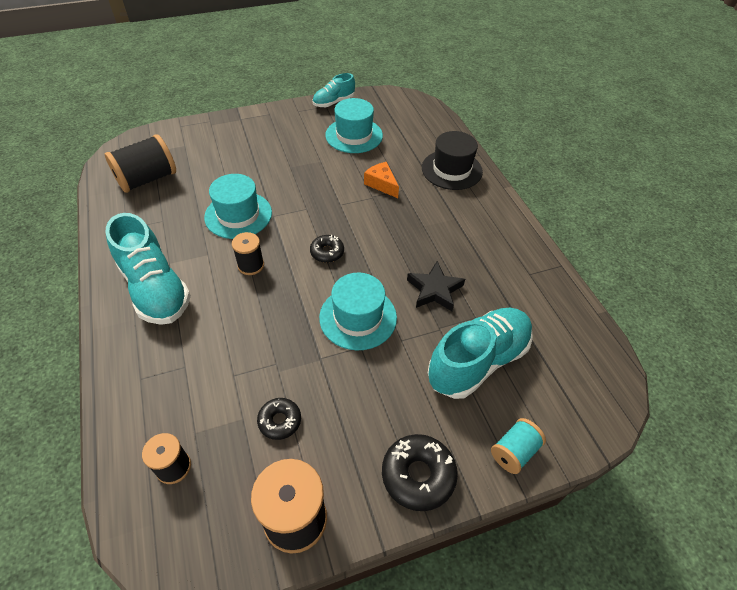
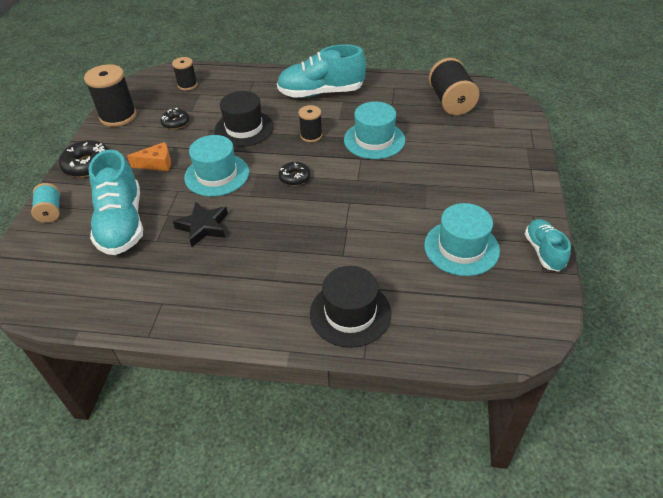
camera: 120 degrees right, 5 degrees down
(261, 333) = (244, 128): none -> black hat
(381, 184) = (360, 241): orange cheese -> orange cheese (157, 163)

